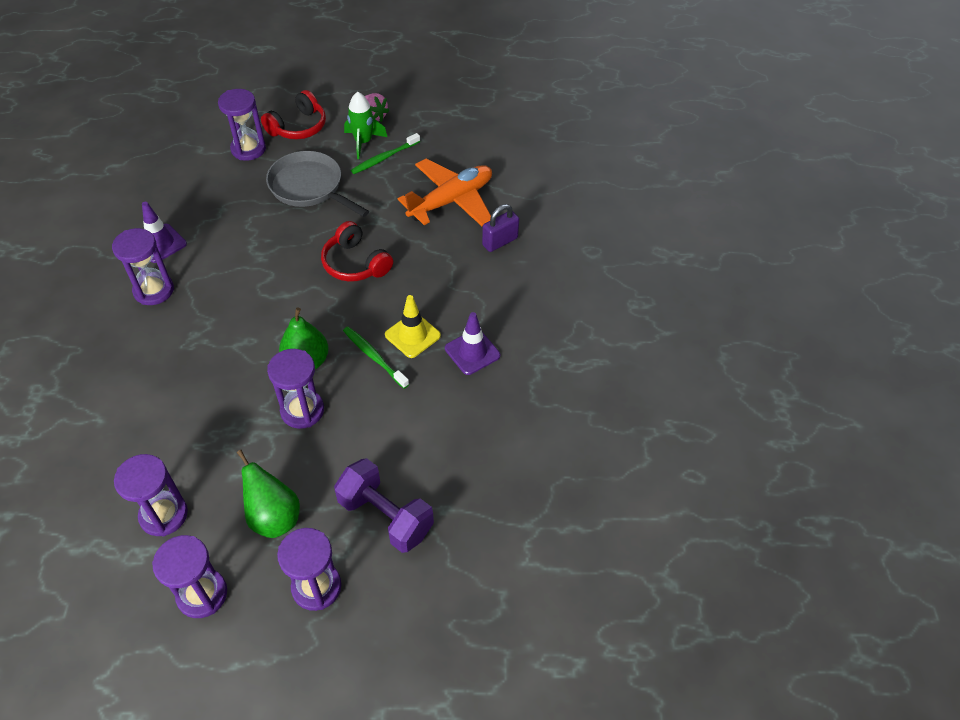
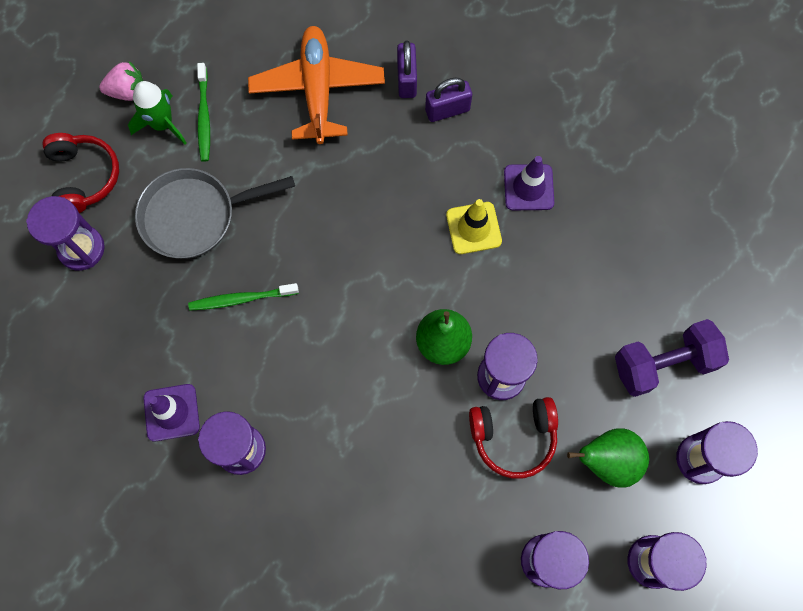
camera: 55 degrees left, 20 degrees up
(355, 263) = (342, 229): red headphones -> red headphones (513, 437)
(373, 356) = (477, 277): green toothbrush -> green toothbrush (241, 299)
(495, 275) = (447, 110): none -> purple padlock

